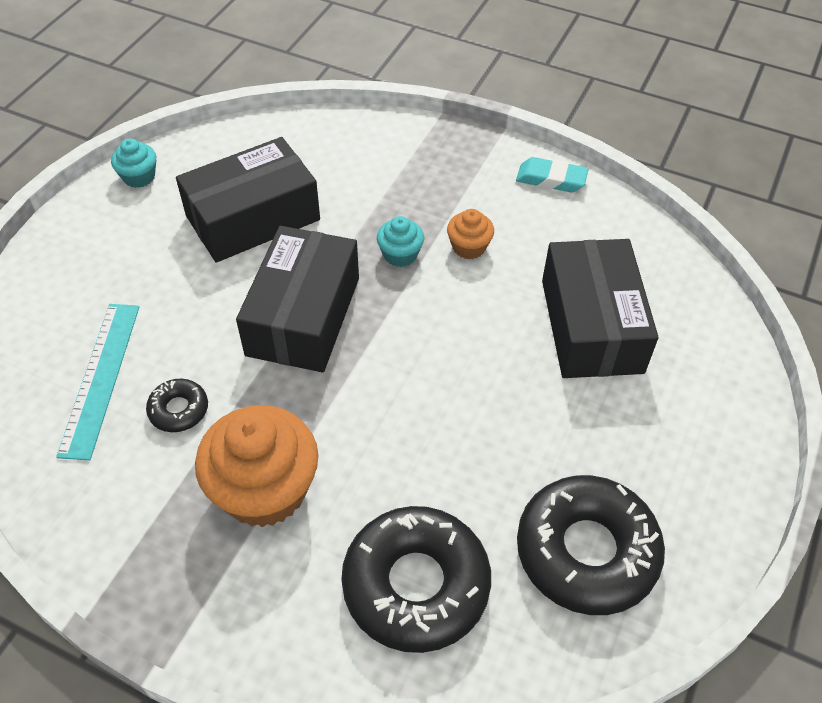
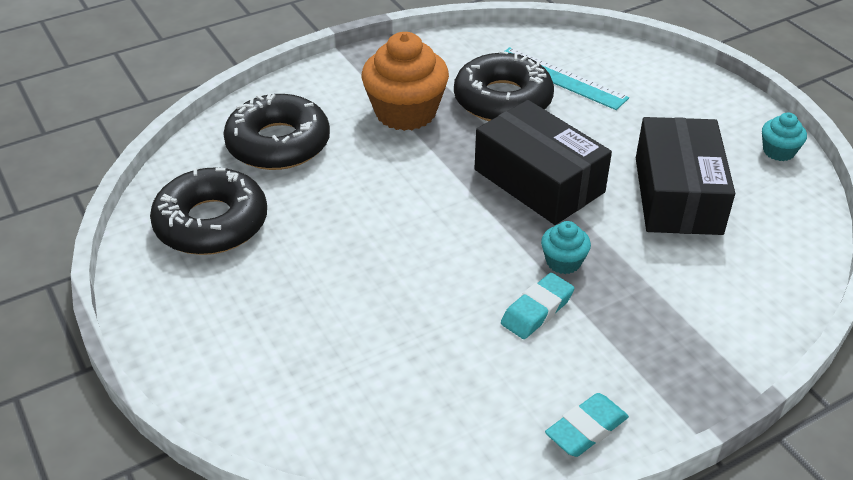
camera: 125 degrees right, 10 degrees down
(179, 410) = (502, 100): black donut -> black donut, size x2.15
(469, 247) = (537, 310): orange cupcake -> turquoise eraser
(591, 325) = (376, 340): black box -> none

